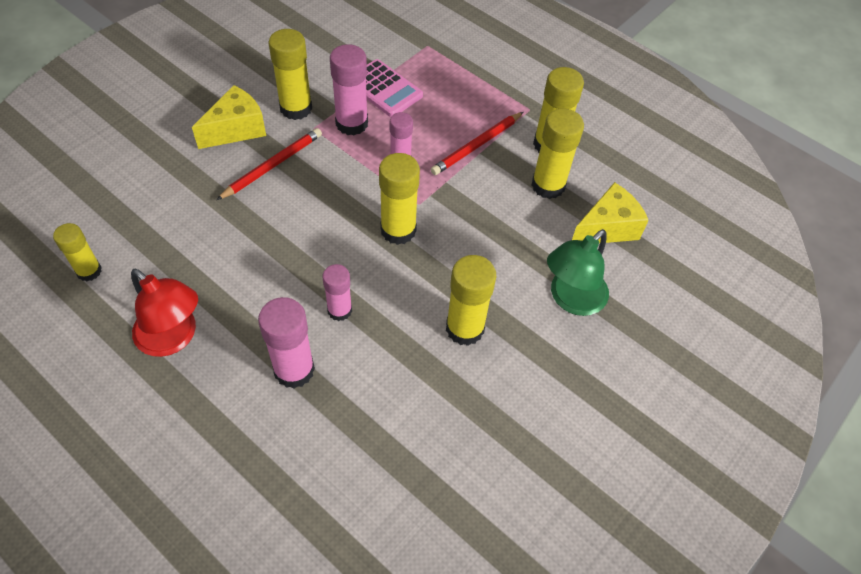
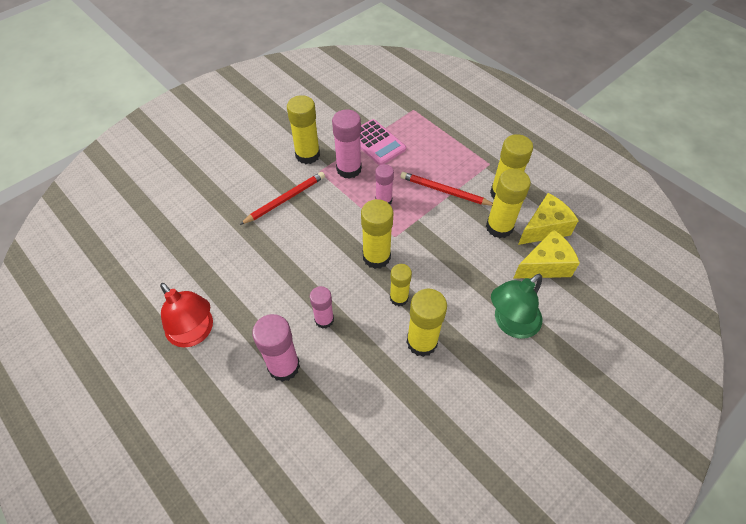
camera: 10 degrees right, 0 degrees up
(89, 271) = (139, 275): yellow glue stick -> yellow glue stick (399, 298)
(236, 129) = (261, 169): yellow cheese -> yellow cheese (544, 228)
(477, 145) = (445, 191): red pencil -> red pencil turned 60 degrees clockwise

